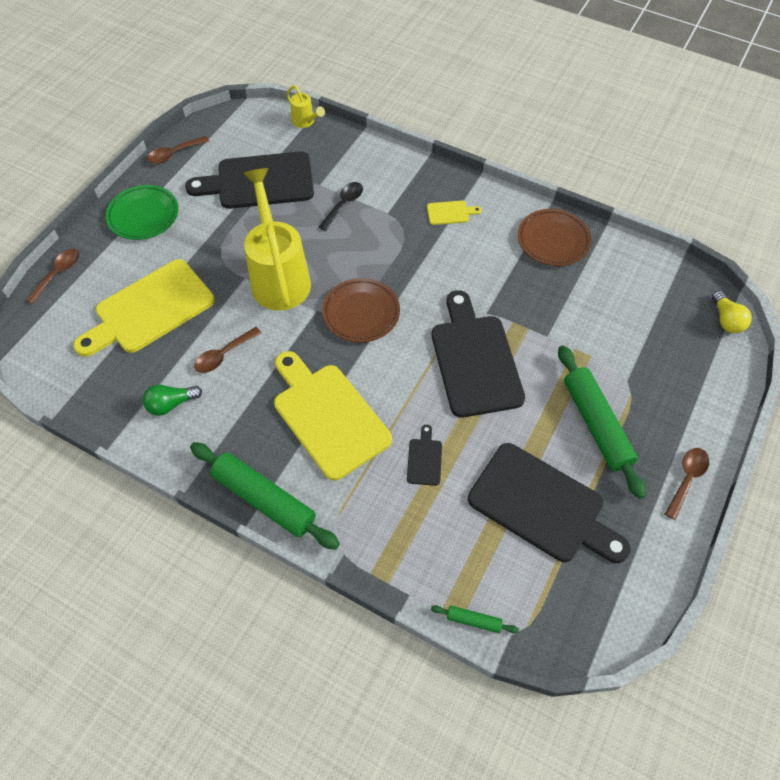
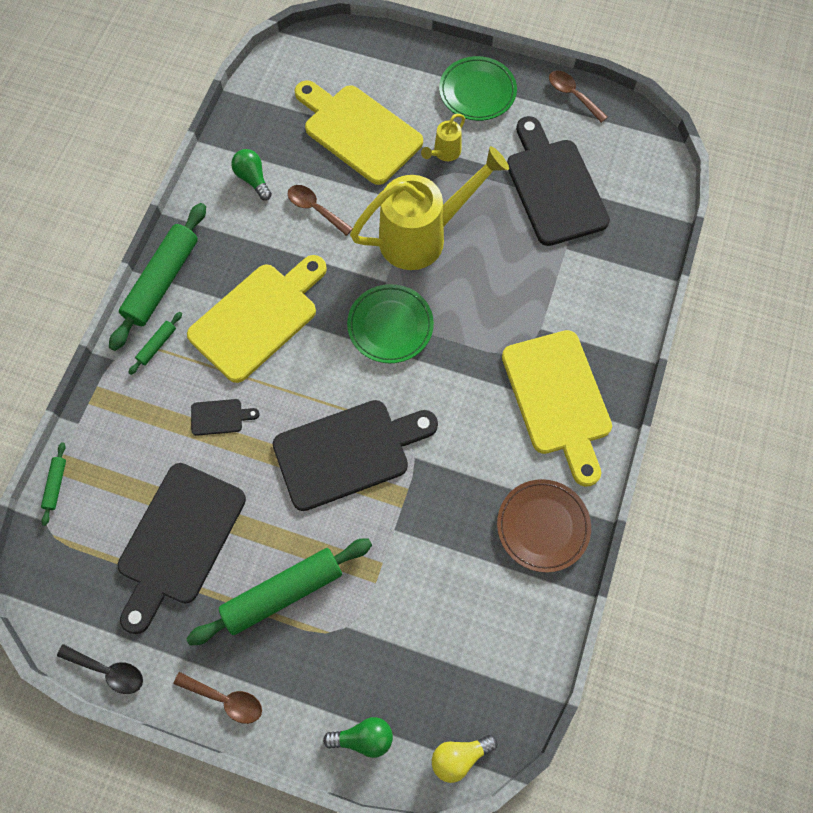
camera: 80 degrees right, 10 degrees up
(58, 274) = (386, 43): brown spoon -> none
(305, 122) = (663, 213): yellow watering can -> yellow watering can (444, 153)
(336, 510) = (157, 345): none -> green rolling pin
(343, 205) = (541, 280): black spoon -> black spoon (108, 670)
(361, 313) = (390, 326): brown plate -> green plate
(450, 213) = (558, 399): yellow cutting board -> yellow cutting board, size x2.38
(714, 380) = (364, 737): none -> green light bulb

